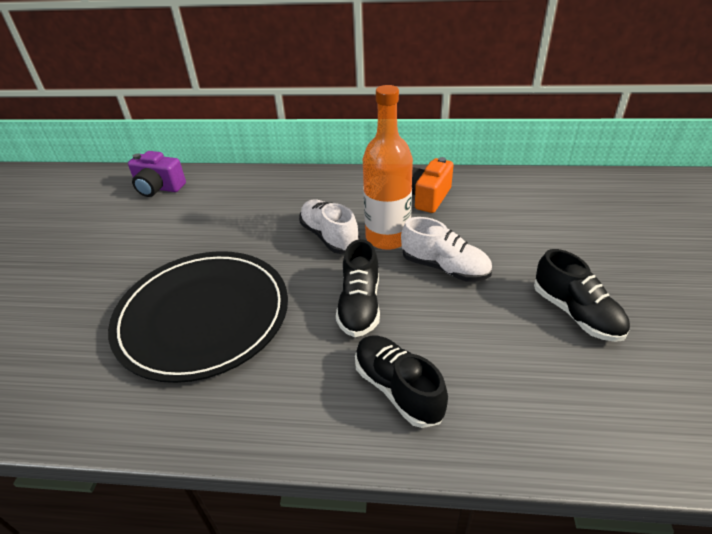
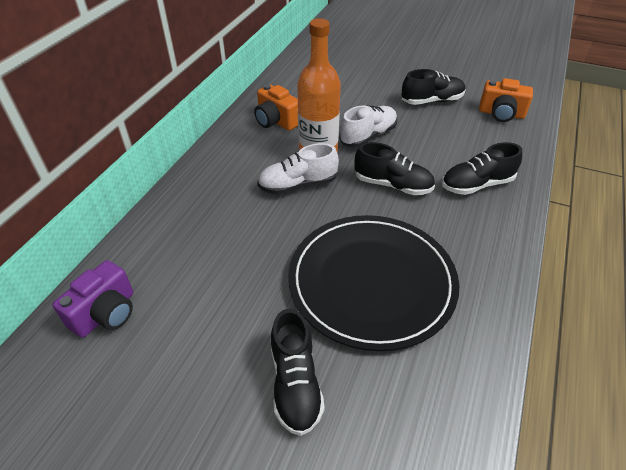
camera: 75 degrees left, 5 degrees up
(90, 293) = (295, 383): none -> black shoe
(610, 405) = (501, 114): none -> orange camera

